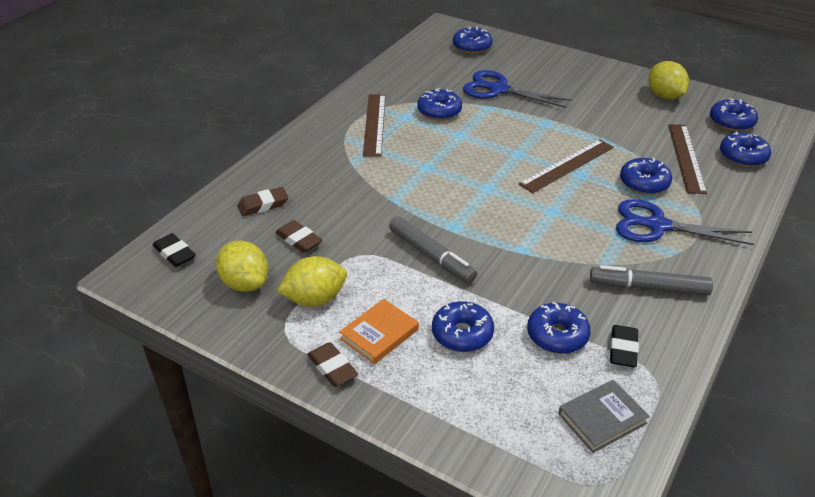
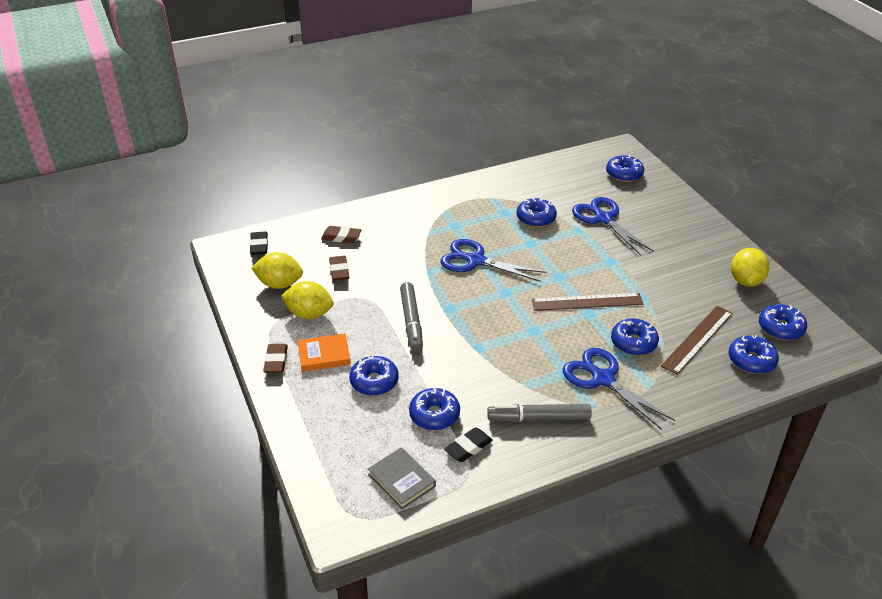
camera: 35 degrees right, 0 degrees up
(245, 283) = (279, 284): yellow lemon -> yellow lemon turned 75 degrees counterclockwise
(374, 124) = (476, 209): brown ruler -> none
(427, 171) = (475, 260): none -> blue scissors
(602, 418) = (402, 480): grey book -> grey book turned 45 degrees clockwise
(649, 288) = (539, 418): grey marker -> grey marker turned 45 degrees counterclockwise

